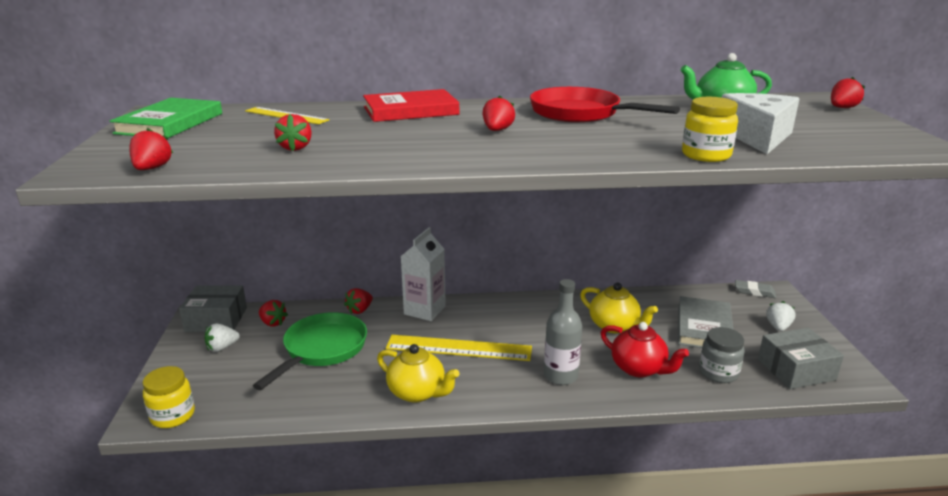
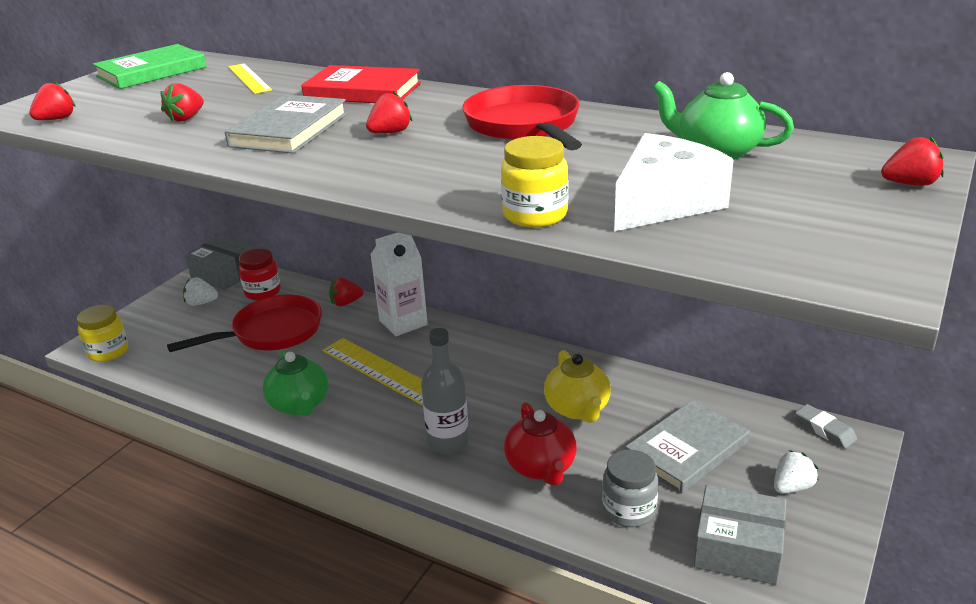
camera: 35 degrees right, 5 degrees up
(273, 323) = (262, 292): red strawberry -> red jar
(322, 349) = (272, 332): green pan -> red pan
(412, 141) = (289, 130): none -> grey book
(417, 392) = (300, 405): yellow teapot -> green teapot

